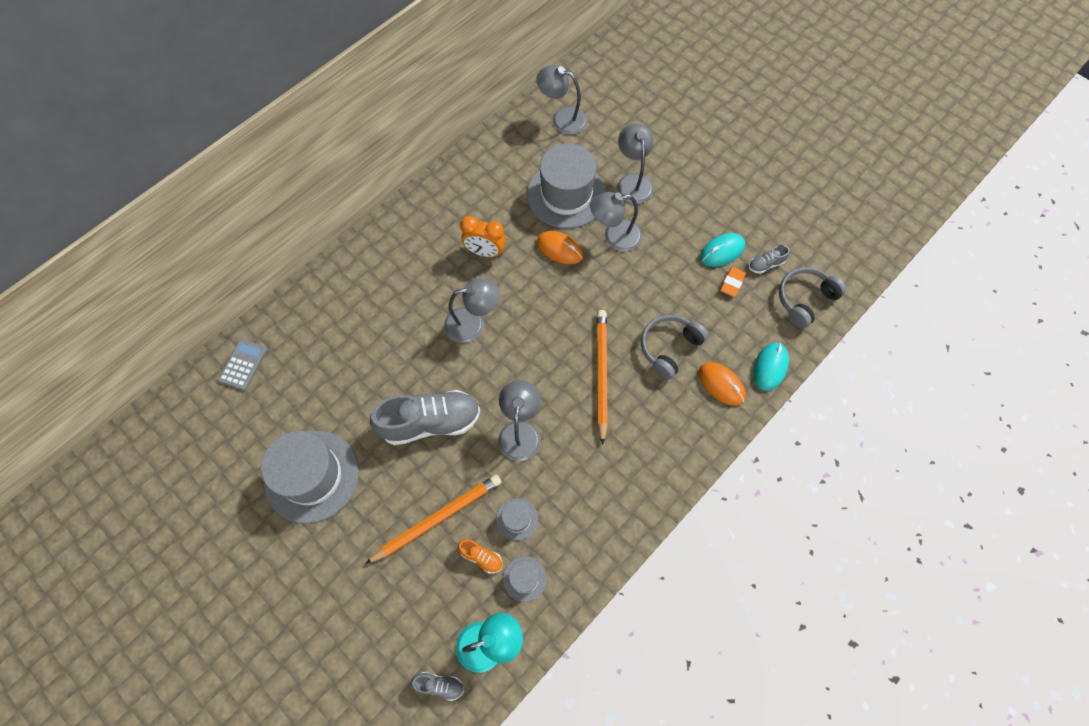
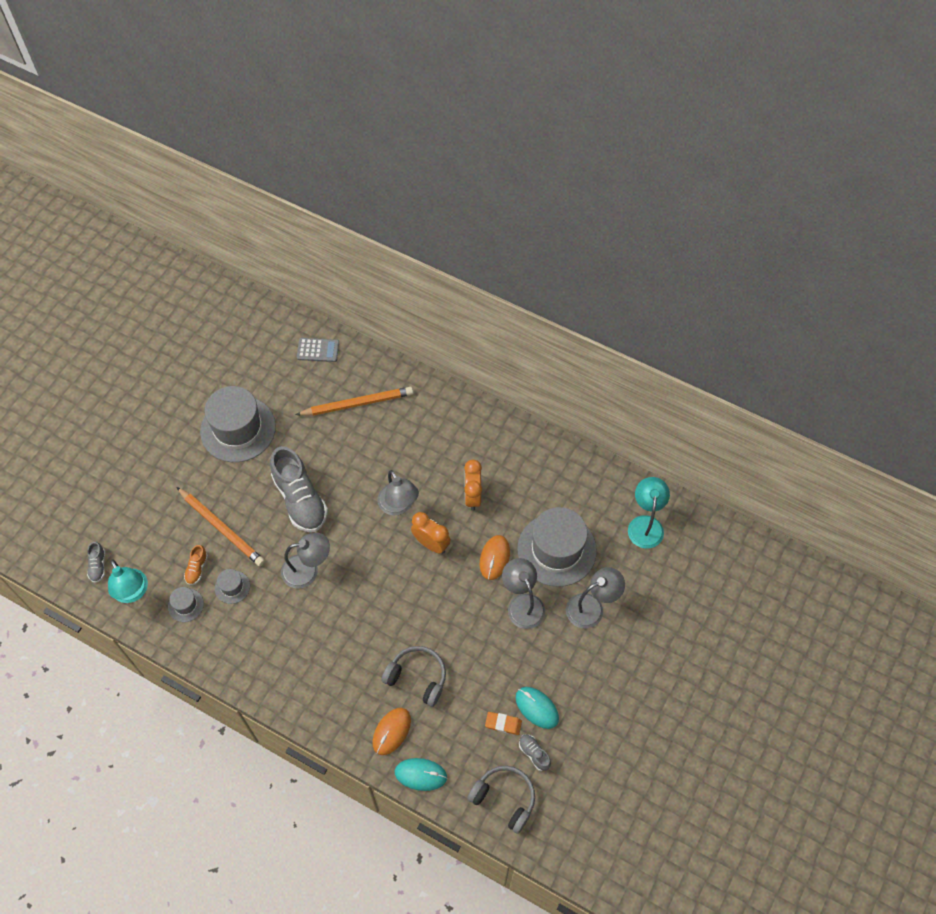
camera: 75 degrees right, 5 degrees down
(526, 302) = (431, 544): none -> orange clock
(562, 119) = (645, 524): grey lamp -> turquoise lamp
(601, 374) = (376, 624): orange pencil -> orange pencil (357, 404)

